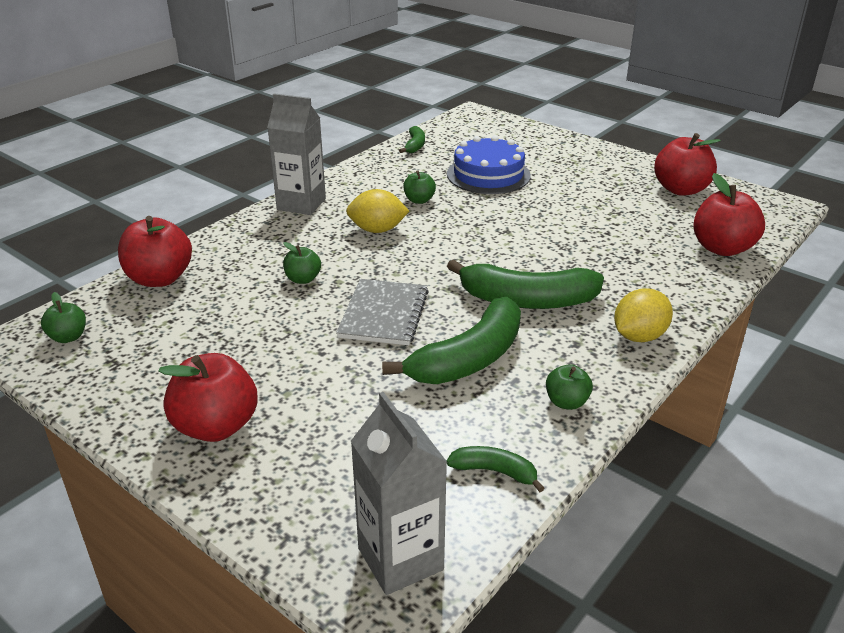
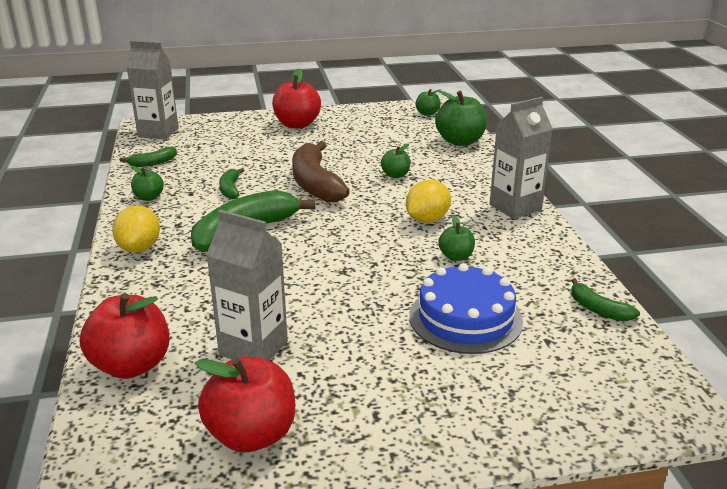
camera: 130 degrees right, 5 degrees down
(160, 278) = (460, 141): red apple -> green apple
(383, 314) = (315, 184): grey notebook -> brown banana
(469, 359) = (230, 189): green banana -> green banana, size x0.49
(633, 220) = (253, 348): none -> grey carton

